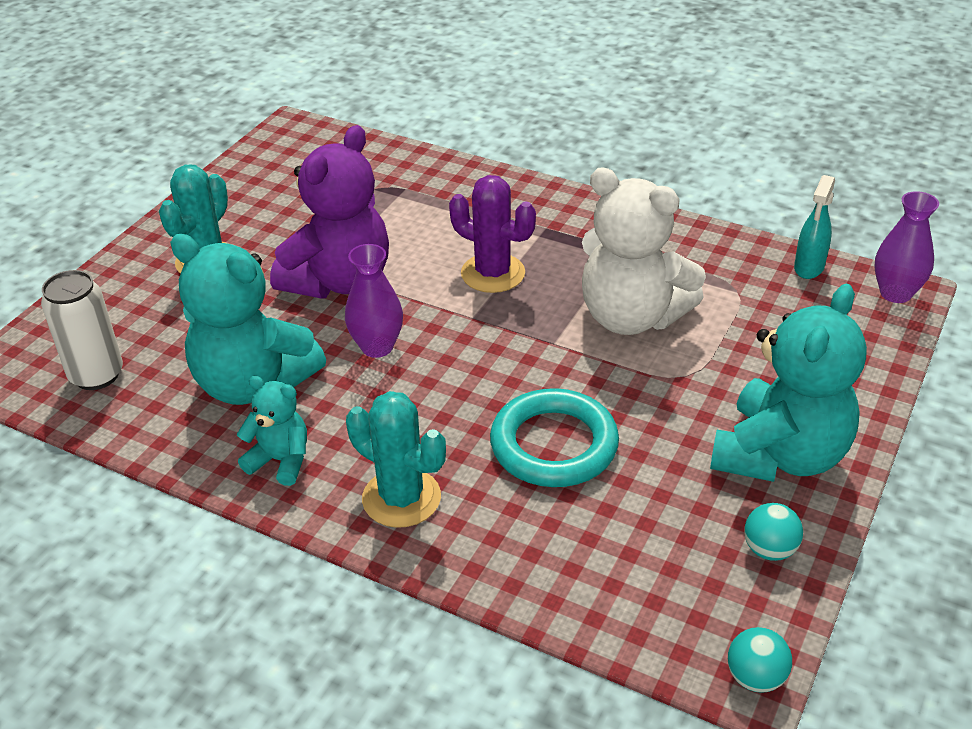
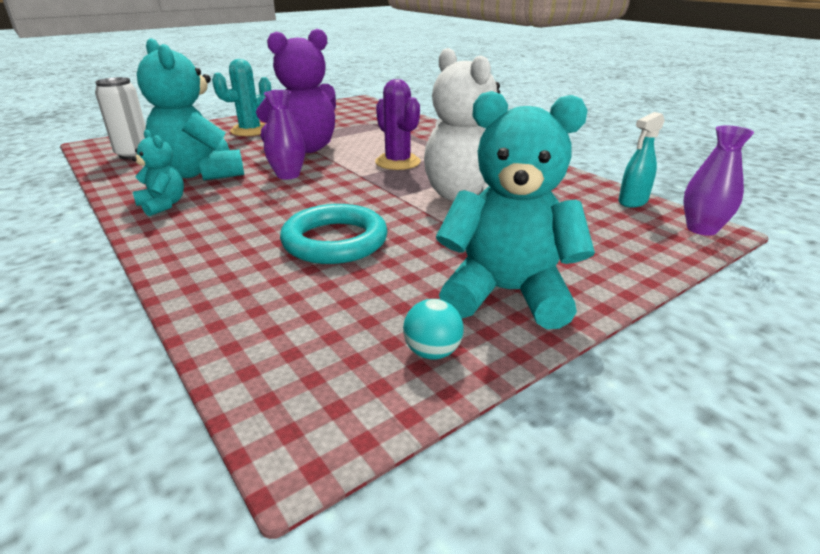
camera: 25 degrees right, 10 degrees down
(401, 498) = (201, 239): turquoise cactus -> none
(755, 677) = (309, 448): turquoise ball -> none
(780, 455) = (507, 293): turquoise teddy bear -> turquoise teddy bear turned 135 degrees counterclockwise

